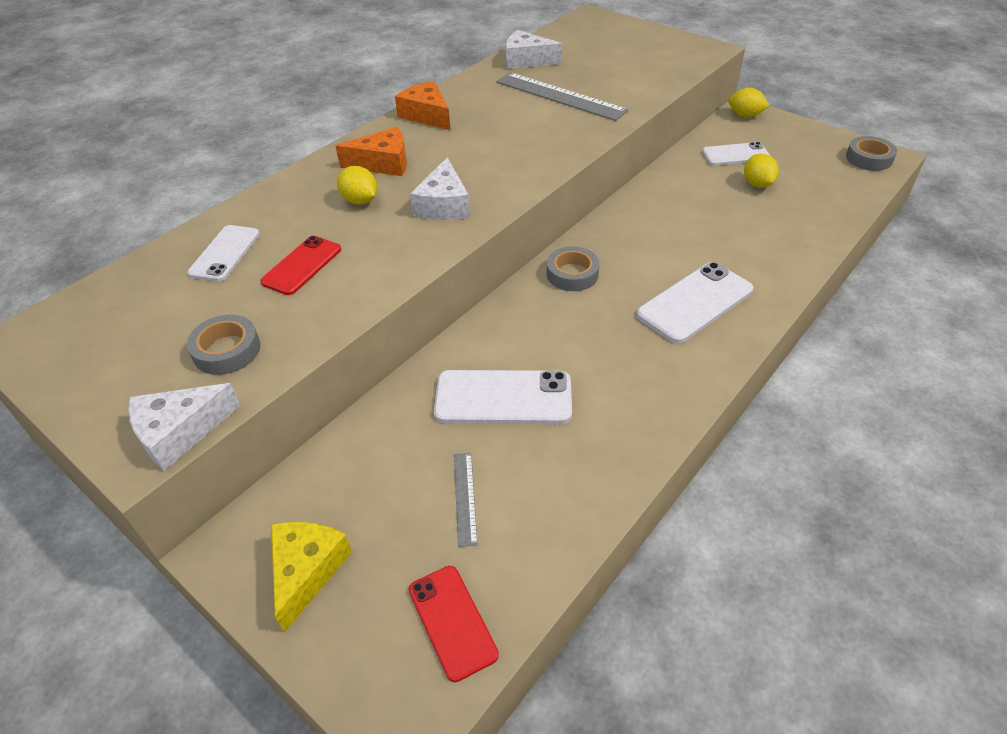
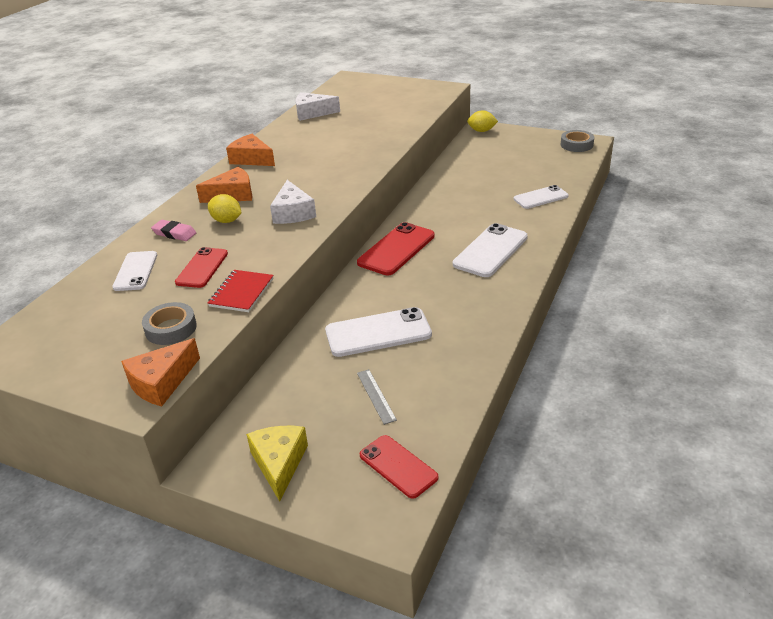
camera: 15 degrees left, 10 degrees down
(179, 432) = (161, 382): white cheese -> orange cheese
(292, 207) = (174, 233): none -> pink eraser
(332, 315) = (241, 292): none -> red notebook
(560, 96) = (348, 132): grey ruler -> none
(572, 274) = (396, 249): grey tape -> red phone
(735, 155) = (484, 156): white phone -> white phone (540, 197)
(757, 184) = (506, 172): yellow lemon -> none

